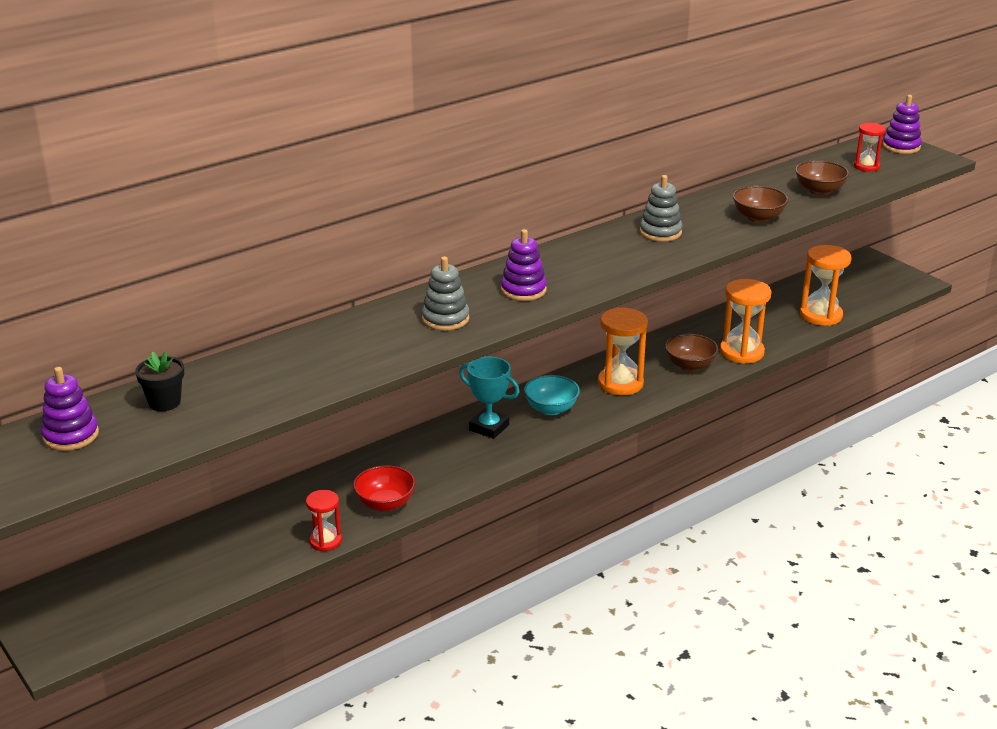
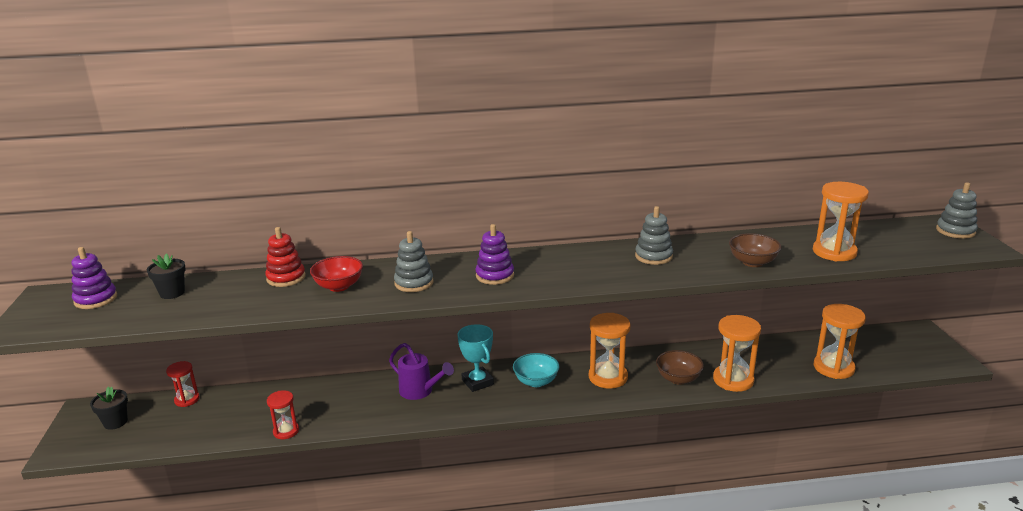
camera: 30 degrees right, 5 degrees down
(89, 601) = (115, 422): none -> black flower pot
(286, 350) = (286, 278): none -> red stacking toy
(385, 504) = (351, 417): red bowl -> red bowl (339, 286)
(435, 455) = (420, 391): none -> purple watering can
(819, 191) = (834, 252): brown bowl -> orange hourglass
(866, 166) = (902, 241): red hourglass -> red hourglass (187, 400)
(901, 147) = (955, 231): purple stacking toy -> grey stacking toy

